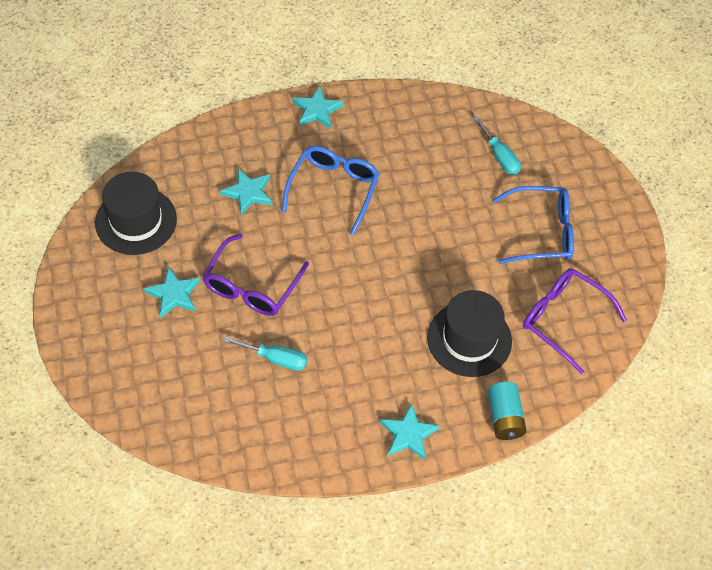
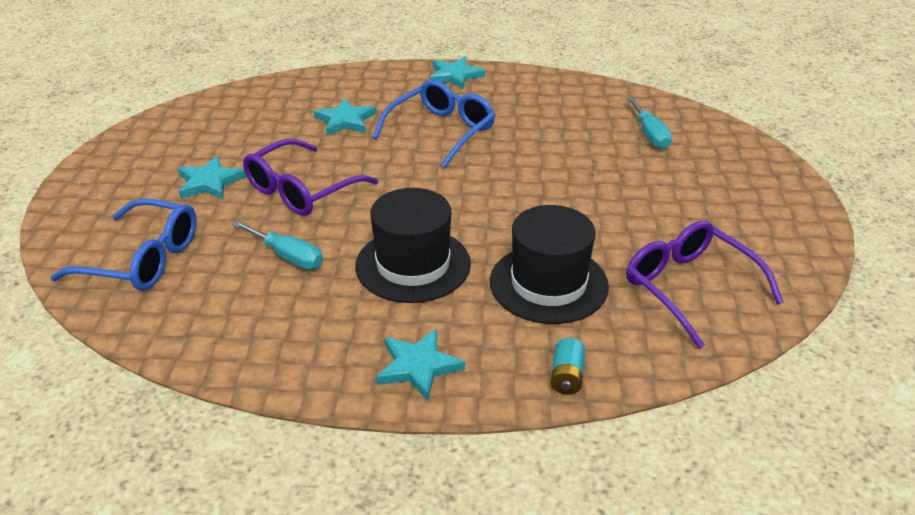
camera: 20 degrees right, 20 degrees down
(136, 221) = (213, 123): black hat -> black hat (413, 265)
(504, 417) = (567, 376): turquoise battery -> turquoise battery, size x0.65
(541, 232) = (683, 202): blue glasses -> blue glasses (143, 259)

